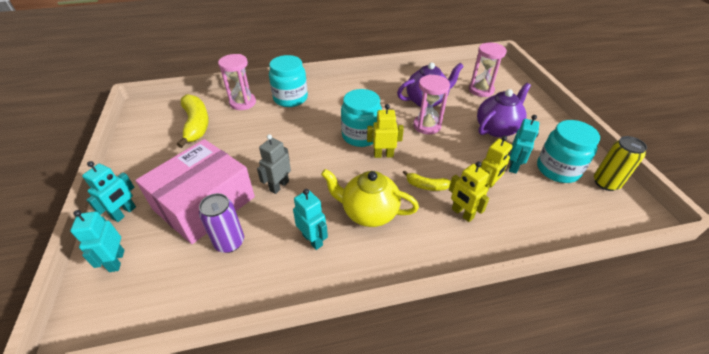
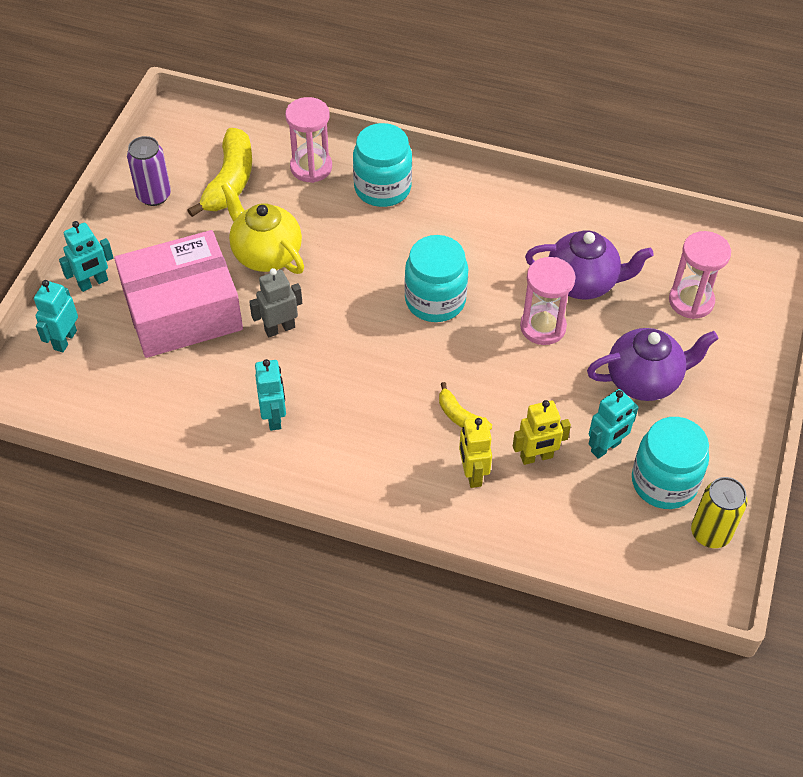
camera: 30 degrees right, 10 degrees up
(229, 242) = (185, 375): purple can -> purple can (154, 195)
(369, 212) = (361, 416): yellow teapot -> yellow teapot (266, 254)
(383, 155) = (442, 345): yellow robot -> none

